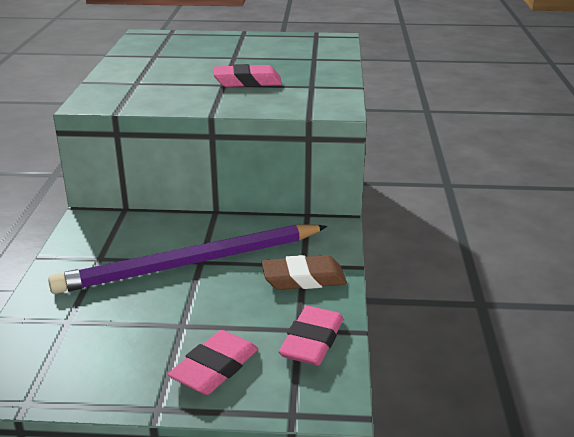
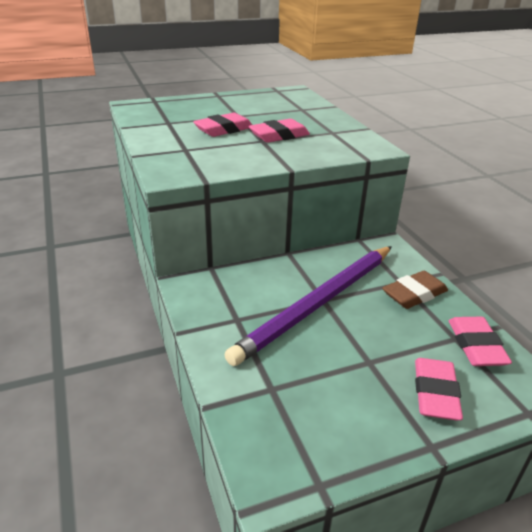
camera: 25 degrees left, 5 degrees up
(199, 69) = (224, 130): none -> pink eraser

